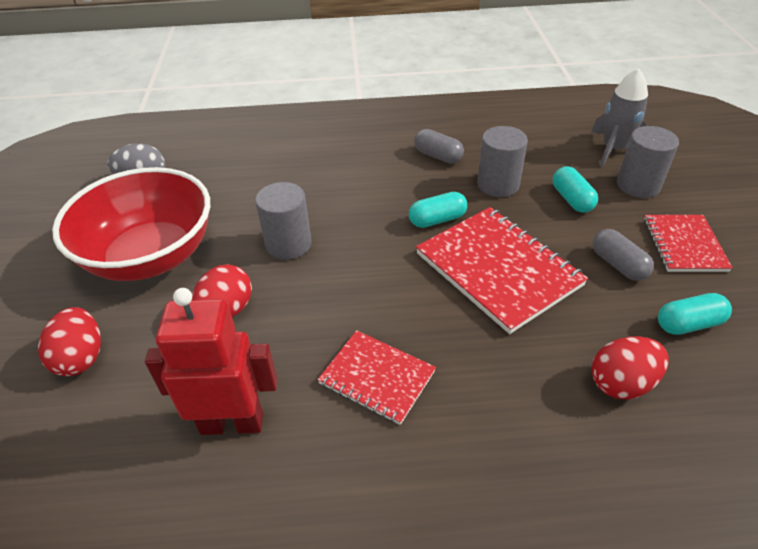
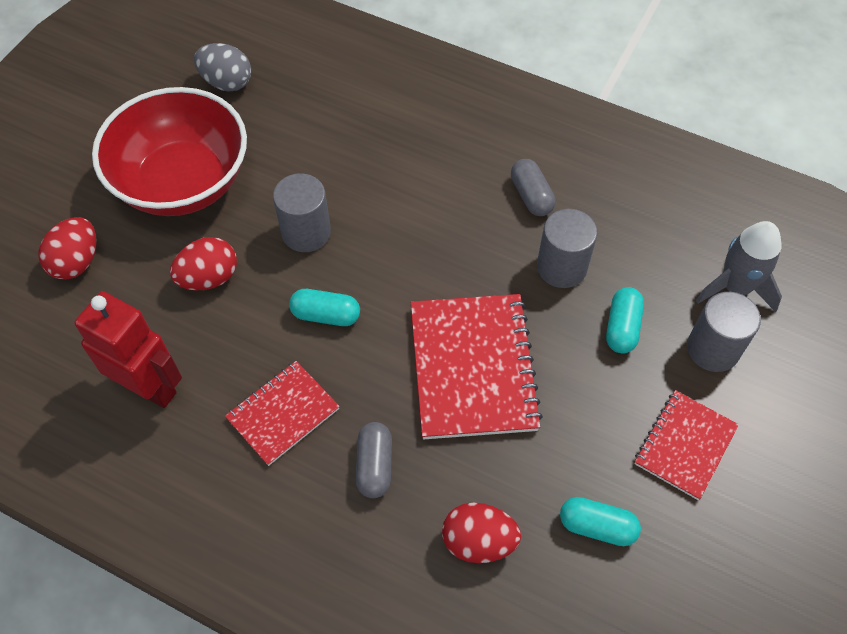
camera: 30 degrees right, 15 degrees up
(377, 378) = (283, 413): red notebook -> red notebook turned 75 degrees clockwise
(437, 220) = (463, 278): turquoise capsule -> turquoise capsule (326, 315)
(618, 265) = (593, 428): grey capsule -> grey capsule (374, 465)

